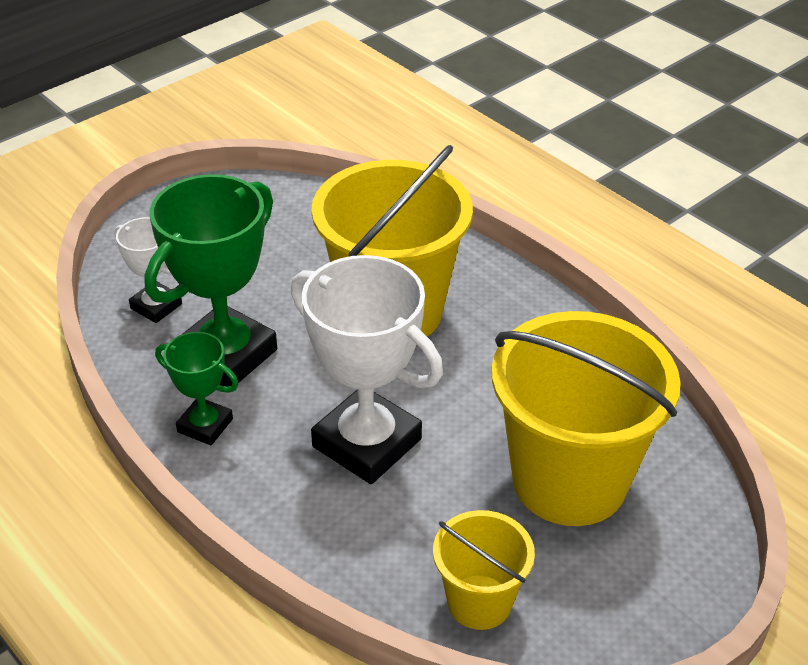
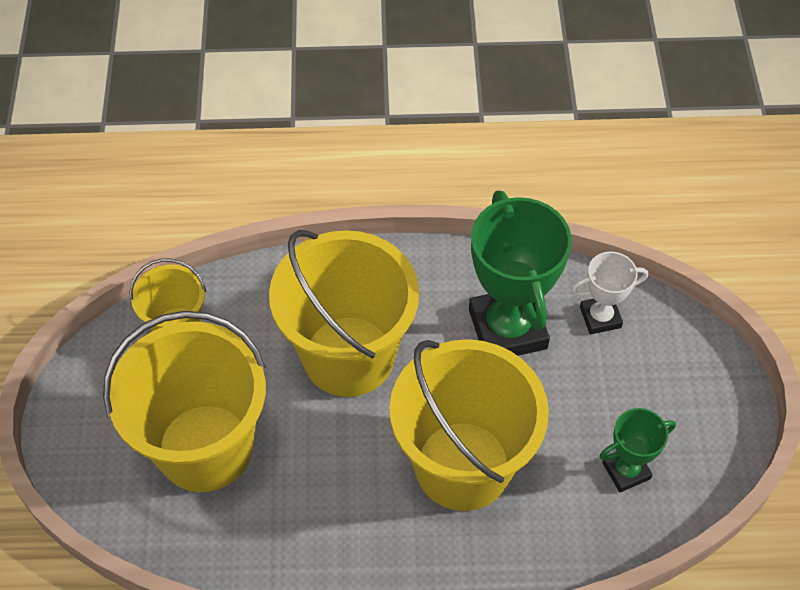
camera: 130 degrees right, 15 degrees up
(205, 425) = (448, 278): green trophy -> green trophy (626, 471)
(367, 443) = (348, 356): white trophy -> yellow bucket

